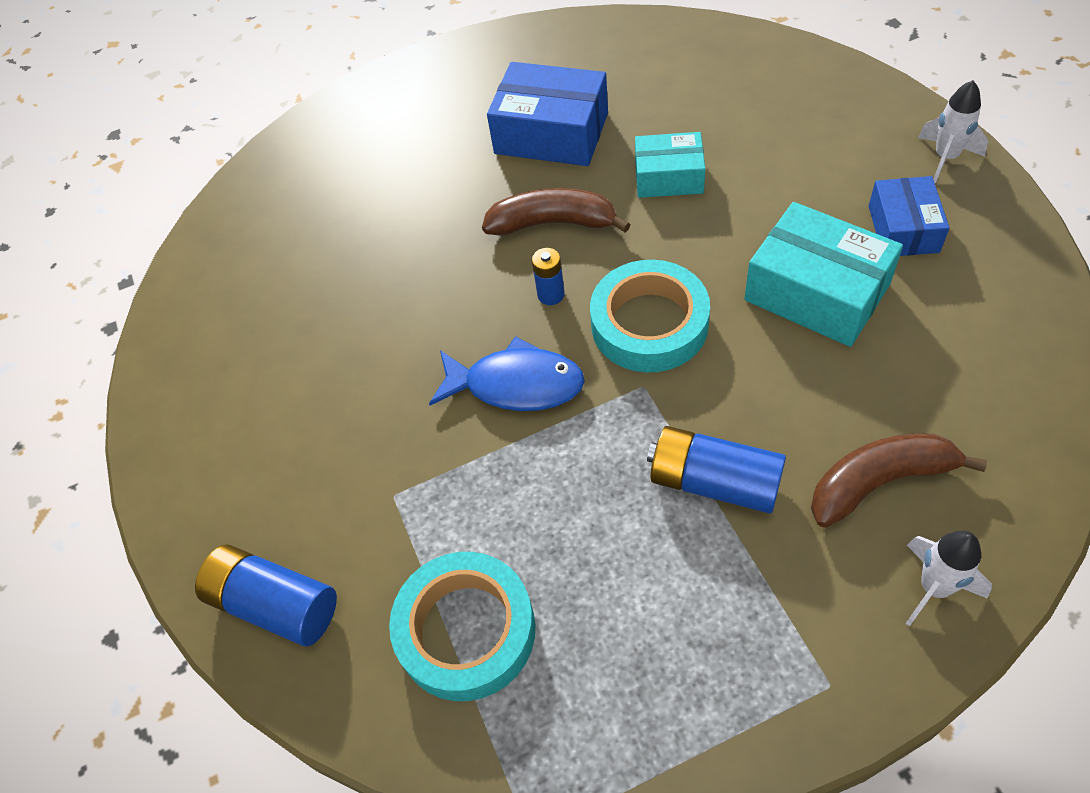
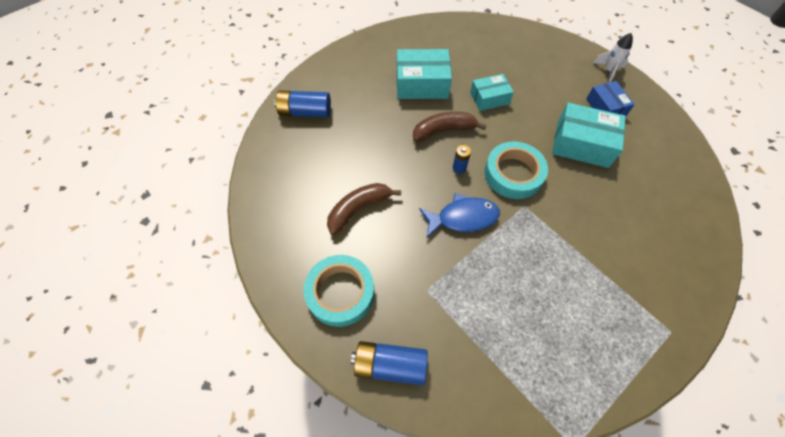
camera: 25 degrees left, 5 degrees up
(466, 630) = (496, 352): turquoise tape -> turquoise tape (340, 292)
(551, 133) = (422, 84): blue box -> turquoise box
(714, 482) = (578, 246): blue battery -> blue battery (305, 112)
(879, 482) = (649, 230): brown banana -> brown banana (358, 209)
(934, 588) = (693, 274): white rocket -> none

